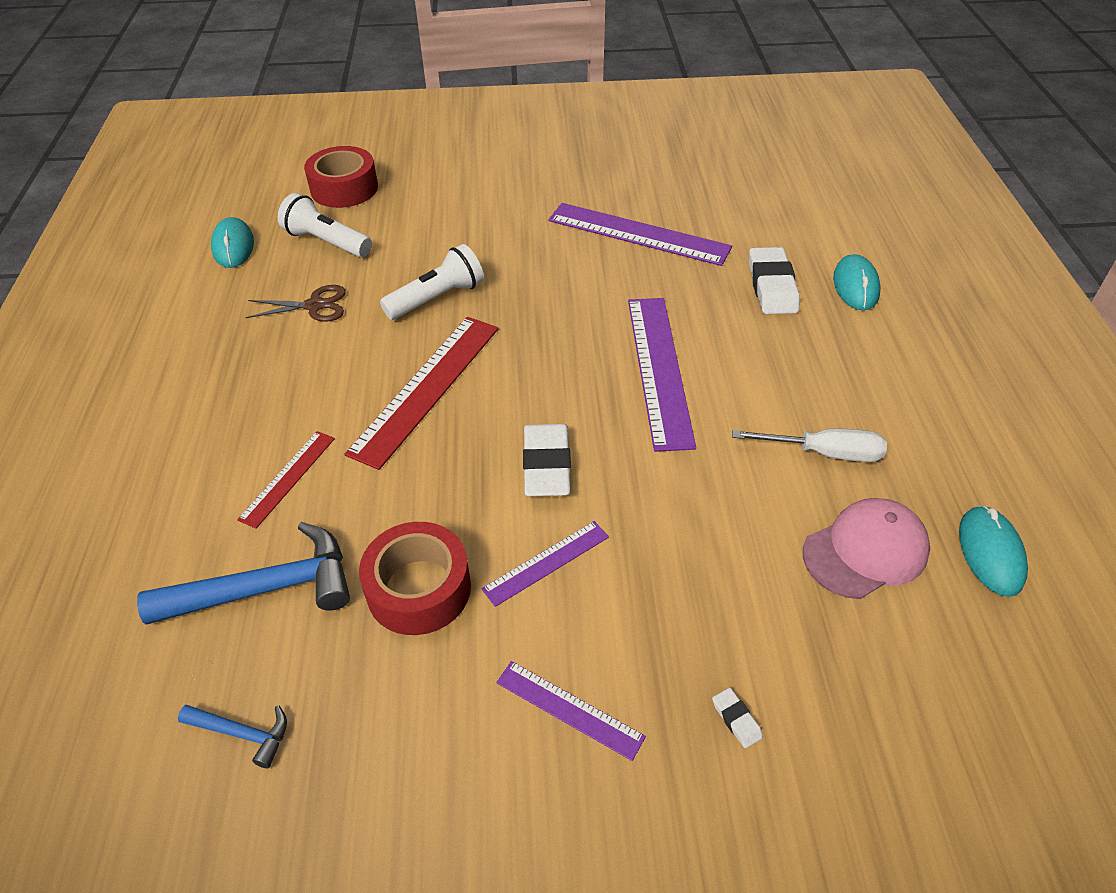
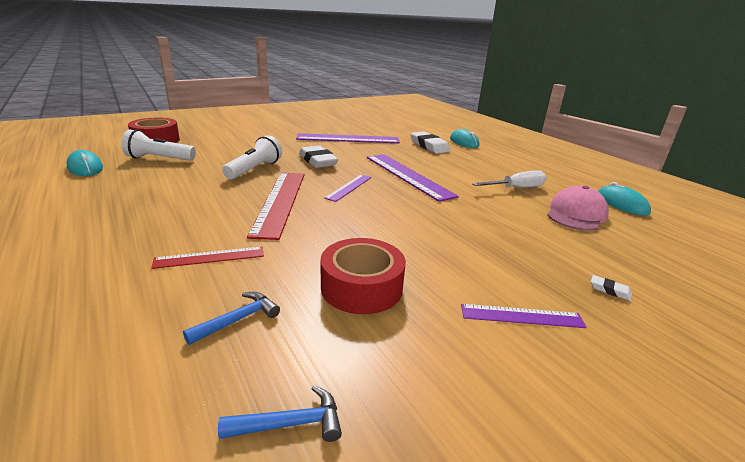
camera: 30 degrees left, 20 degrees down
(267, 588) = (238, 319): blue hammer -> blue hammer, size x0.50
(288, 478) = (209, 257): red ruler -> red ruler turned 75 degrees clockwise
(314, 306) = (170, 182): brown scissors -> none
(546, 465) = (386, 217): white eraser -> white eraser (317, 161)
(546, 562) = (431, 255): purple ruler -> purple ruler (349, 187)

